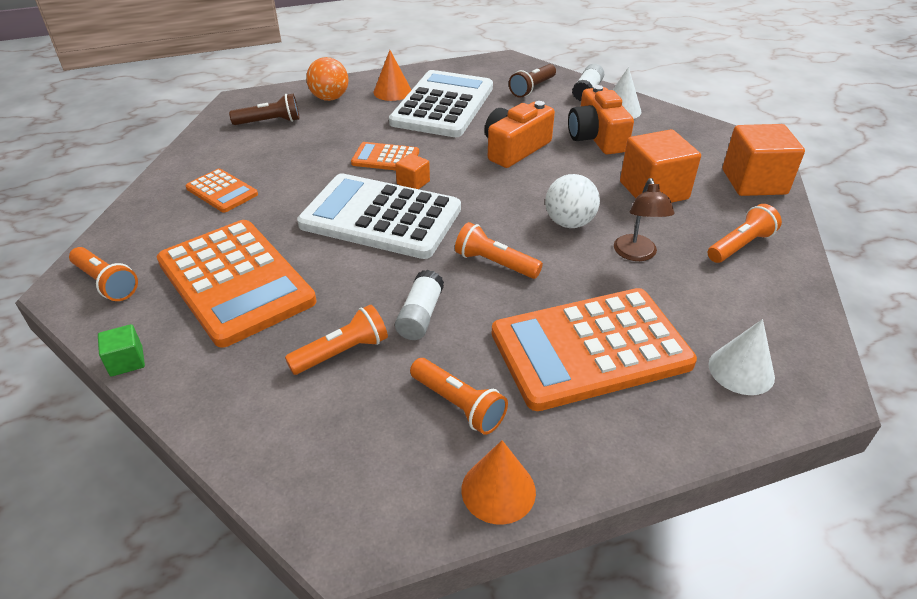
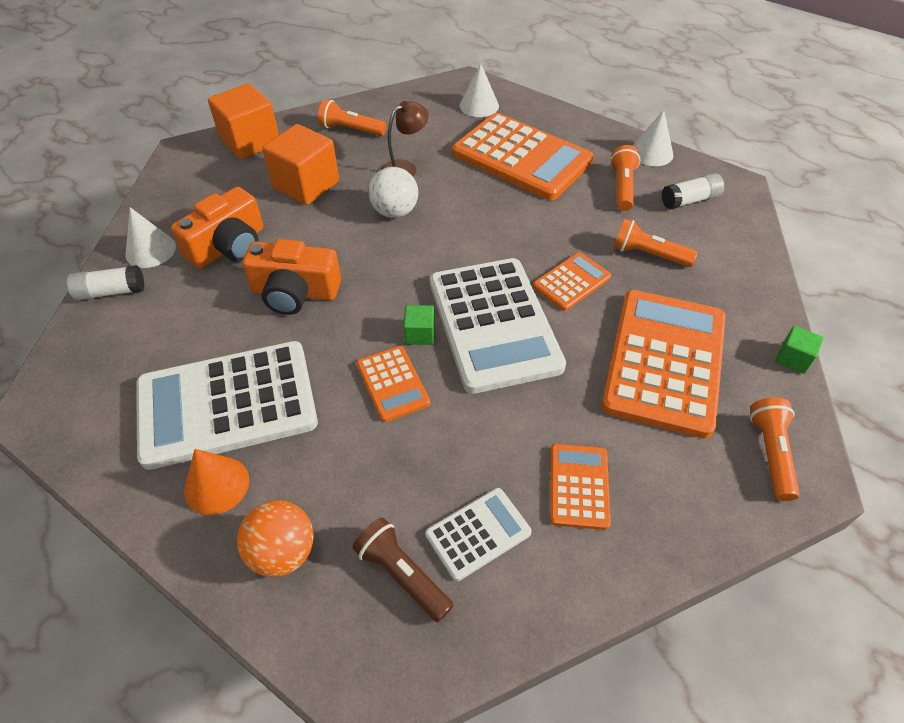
camera: 125 degrees left, 10 degrees up
(253, 148) = (478, 533): none -> white calculator
(371, 279) = (571, 282): none -> orange calculator
(413, 183) = (420, 334): orange cube -> green cube
(420, 315) = (576, 237): white glue stick -> white glue stick (689, 200)
(495, 263) = (484, 228): orange flashlight -> none
(498, 490) = (651, 153): orange cone -> white cone
(532, 88) = (127, 342): brown flashlight -> none

